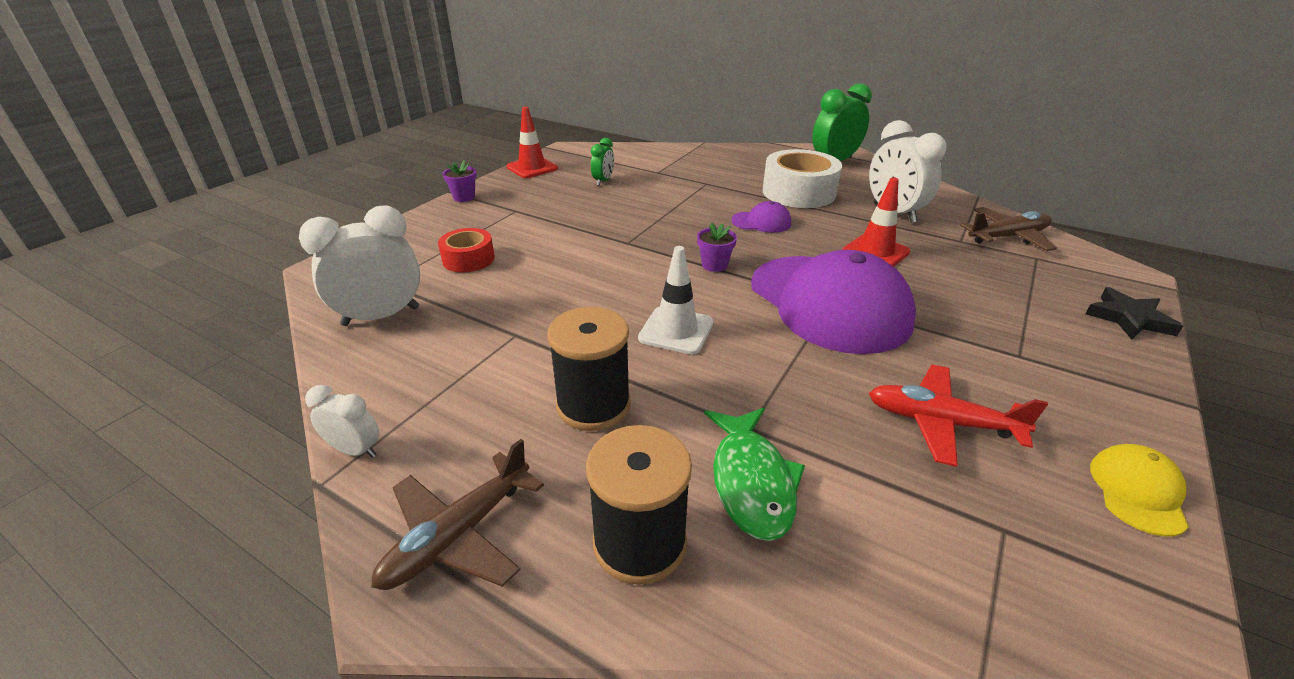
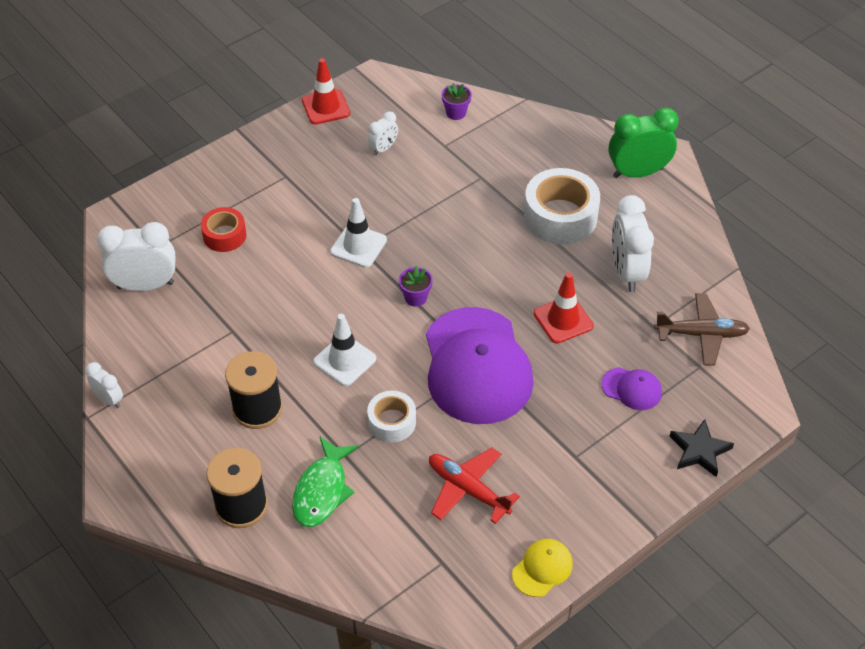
camera: 20 degrees right, 15 degrees up
(458, 535) = (151, 471): brown plane -> none
(464, 197) = (247, 143): purple flower pot -> purple flower pot (456, 113)
(603, 181) = (383, 148): green clock -> white clock
(624, 241) = (358, 246): none -> white traffic cone
(761, 222) = (493, 252): purple cap -> purple cap (631, 389)
(781, 375) = (392, 422): none -> white tape

